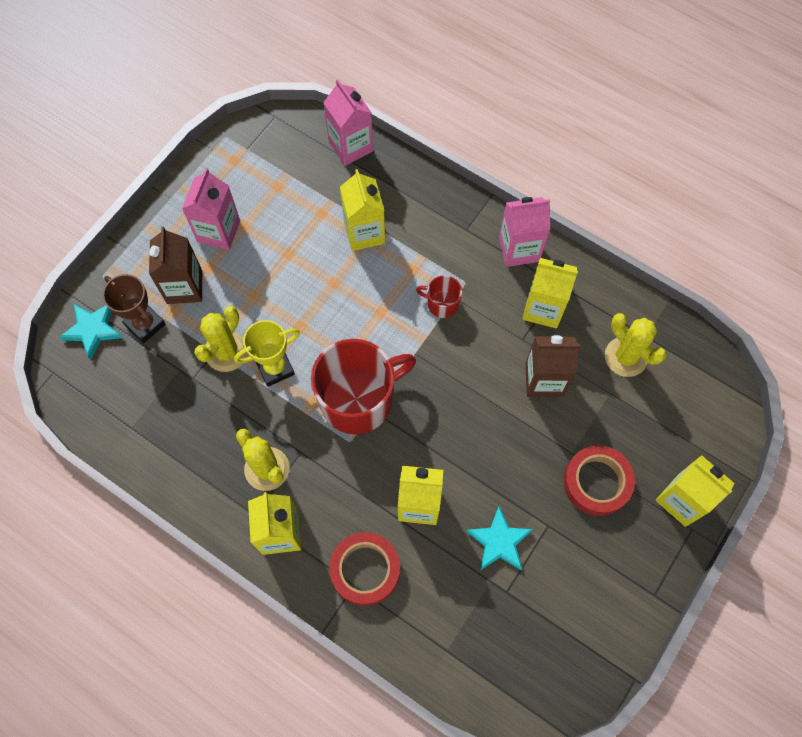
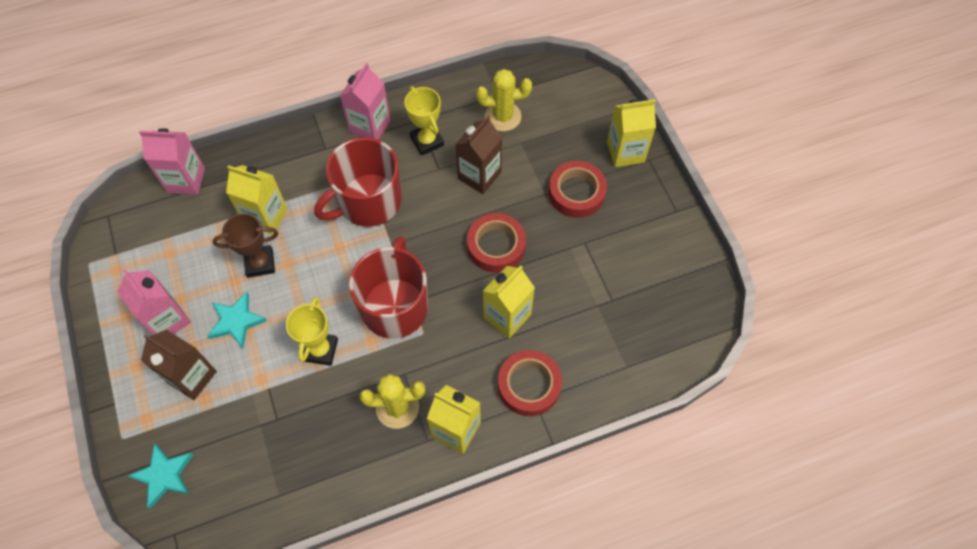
camera: 55 degrees left, 5 degrees down
(145, 324) = (197, 429): brown trophy -> brown trophy (260, 263)
(226, 352) = (276, 378): yellow cactus -> none
(442, 303) = (368, 201): red mug -> red mug, size x2.20
(482, 445) = (496, 246): none -> red tape
(499, 541) = (573, 281): turquoise star -> turquoise star (236, 321)
(543, 308) = (427, 141): yellow carton -> yellow trophy

